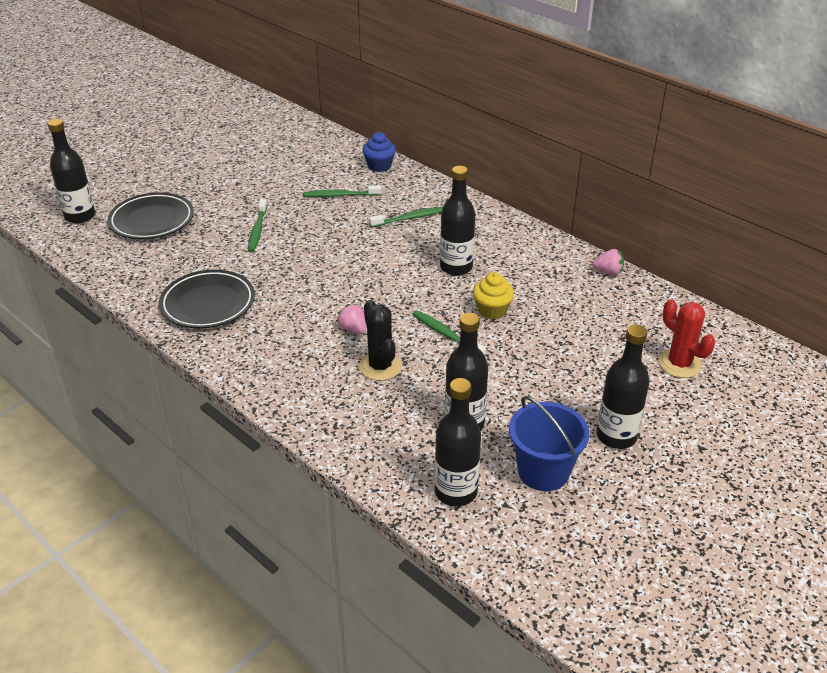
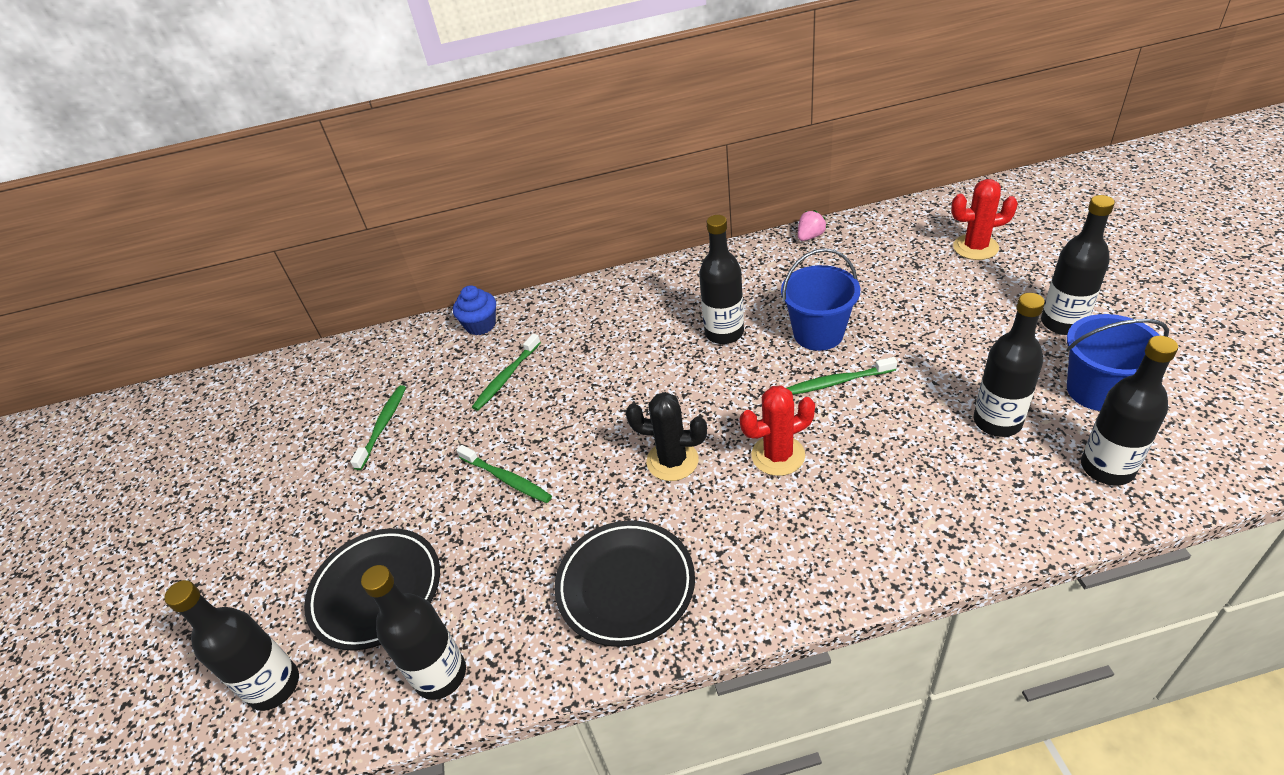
camera: 50 degrees left, 5 degrees up
(114, 264) = (440, 675): none -> black bottle
(353, 329) = (778, 455): pink strawberry -> red cactus
(380, 366) = (862, 455): black cactus -> black cactus (672, 461)
(409, 218) = (604, 336): green toothbrush -> green toothbrush (382, 426)
(492, 310) = (818, 333): yellow cupcake -> blue bucket

